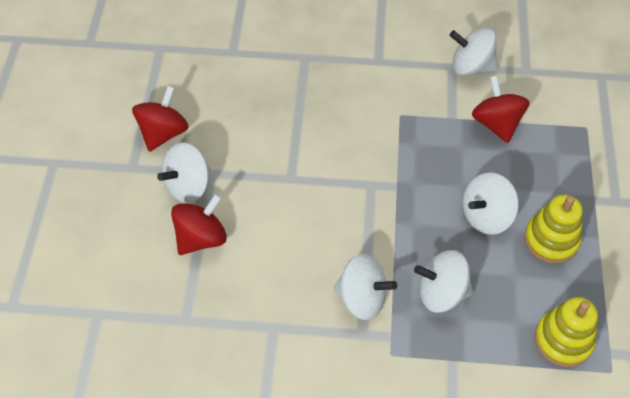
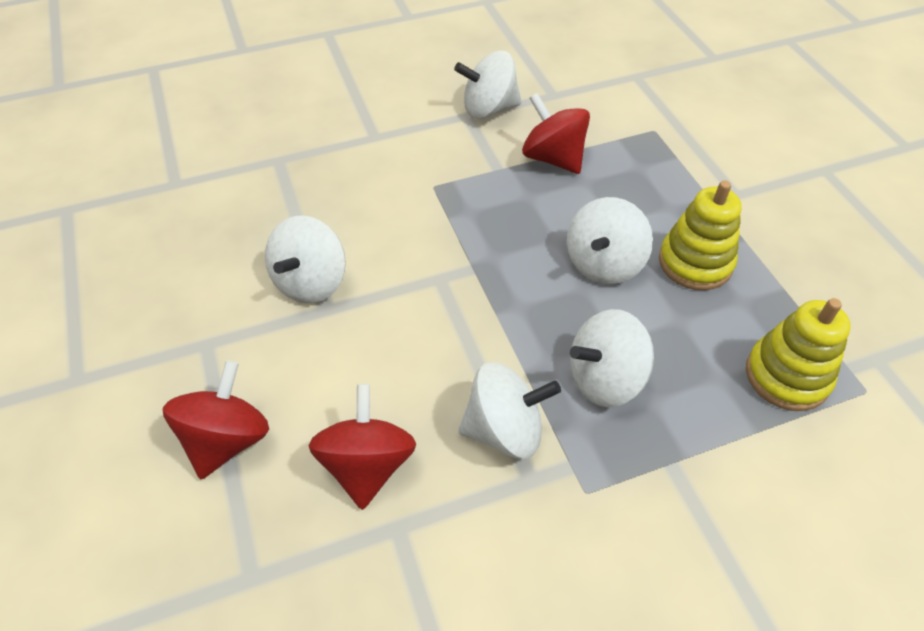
camera: 25 degrees left, 5 degrees down
(163, 133) = (110, 315): red spinning top -> red spinning top (367, 465)
(188, 186) = (177, 373): white spinning top -> white spinning top (311, 282)

